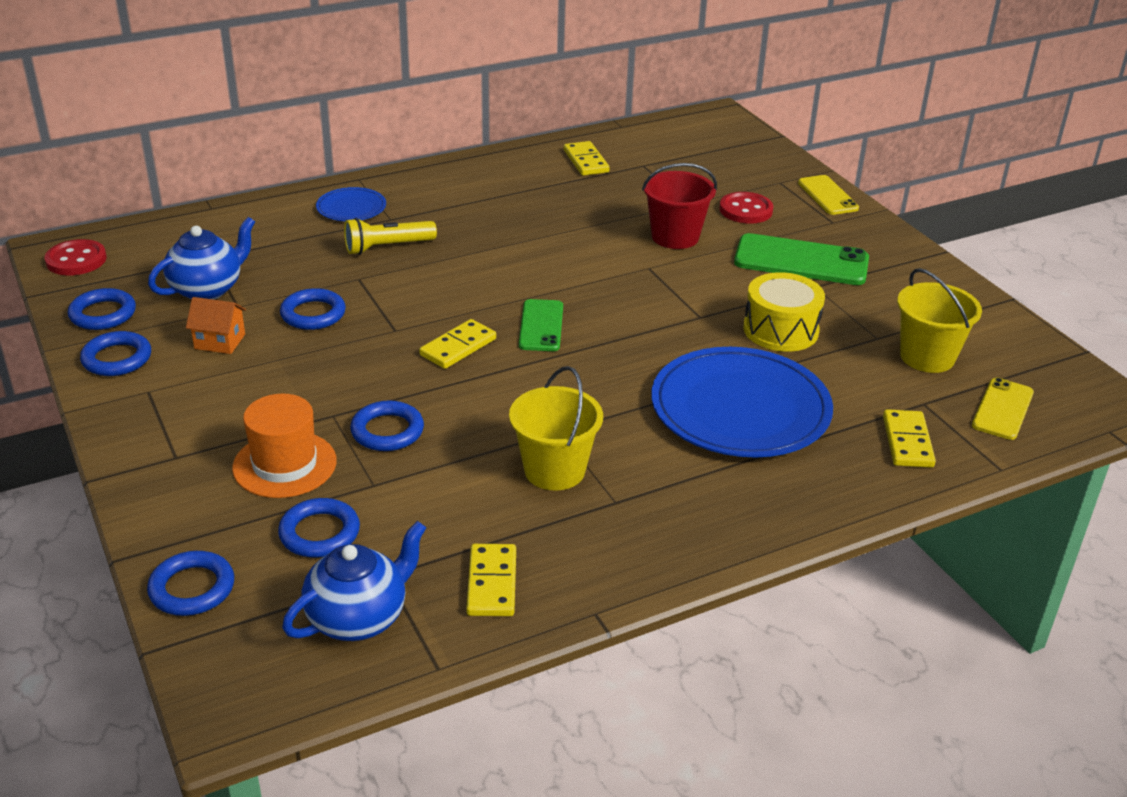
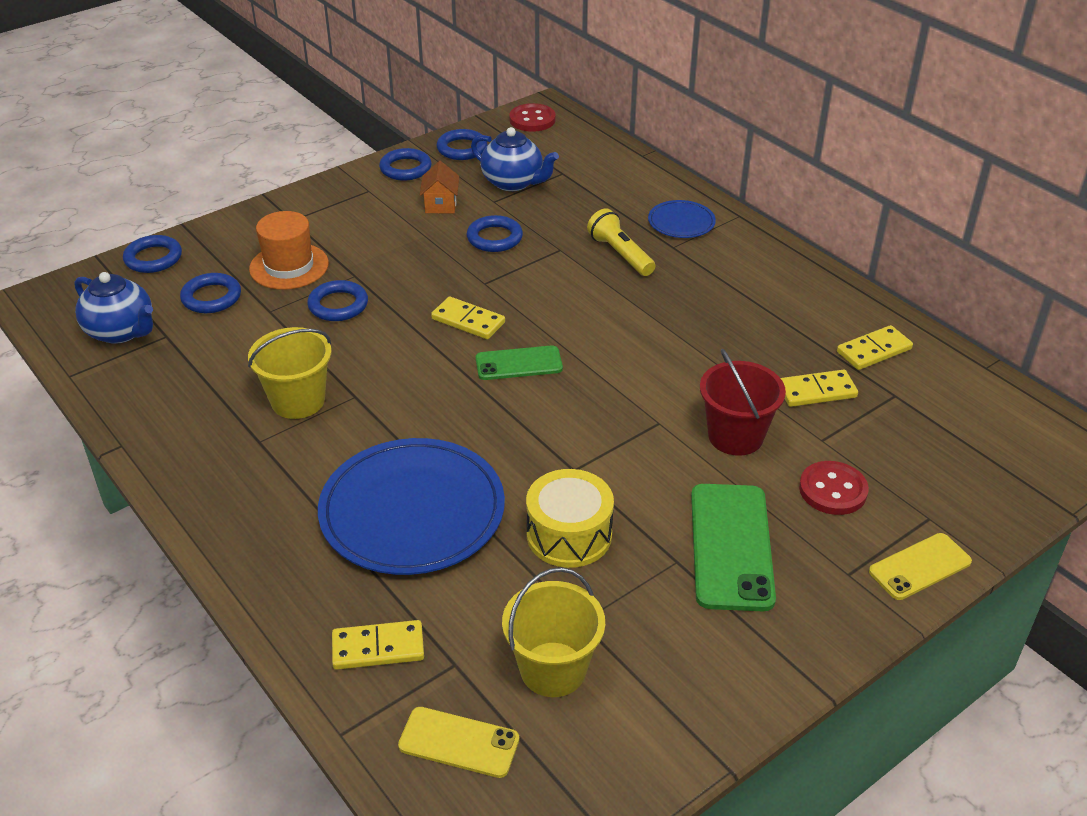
camera: 80 degrees right, 5 degrees up
(491, 583) = (156, 387): yellow domino -> yellow domino (816, 391)

